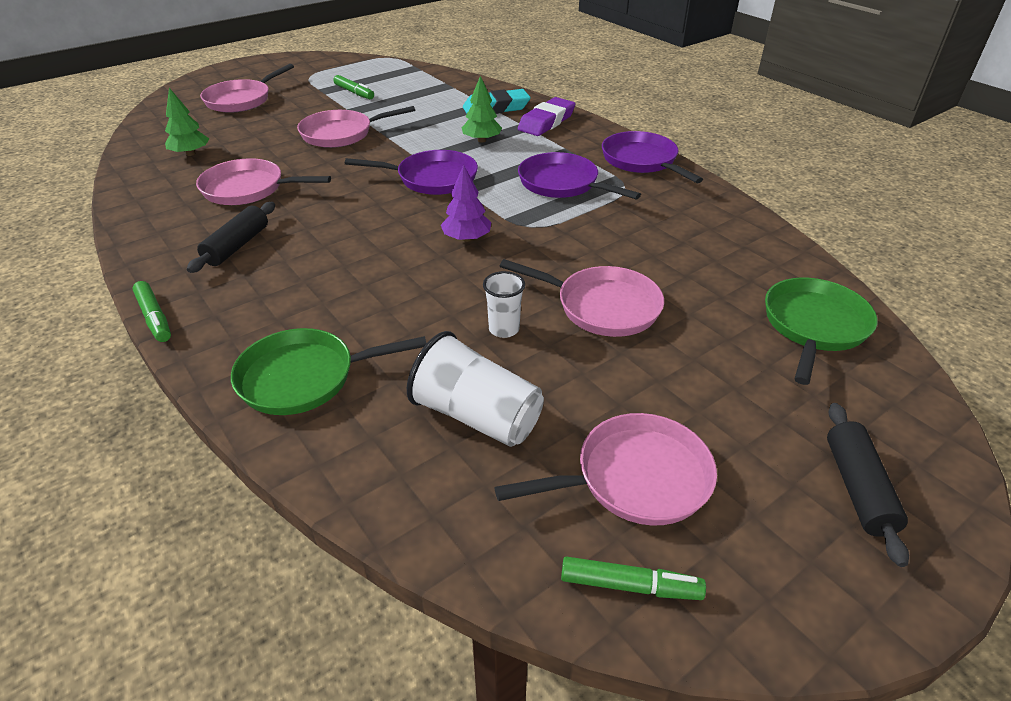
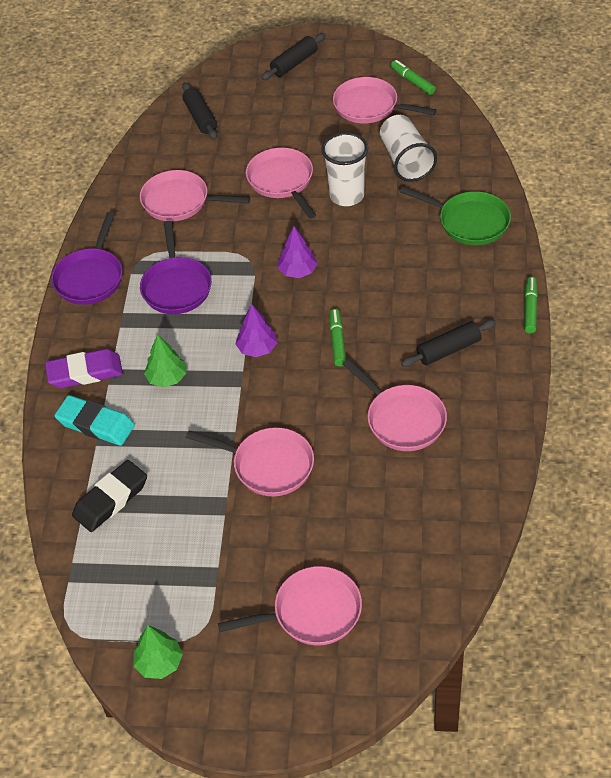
camera: 135 degrees left, 10 degrees up
(190, 153) = (421, 514): green tree -> green tree (159, 663)
(354, 92) = (188, 550): green marker -> green marker (337, 341)
(432, 179) = (257, 348): purple pan -> purple tree
(434, 91) = (111, 499): none -> black eraser
(504, 329) = (346, 196): white cup -> white cup, size x1.75
(672, 238) = (180, 201): none -> pink pan
(813, 326) = (200, 117): green pan -> black rolling pin

